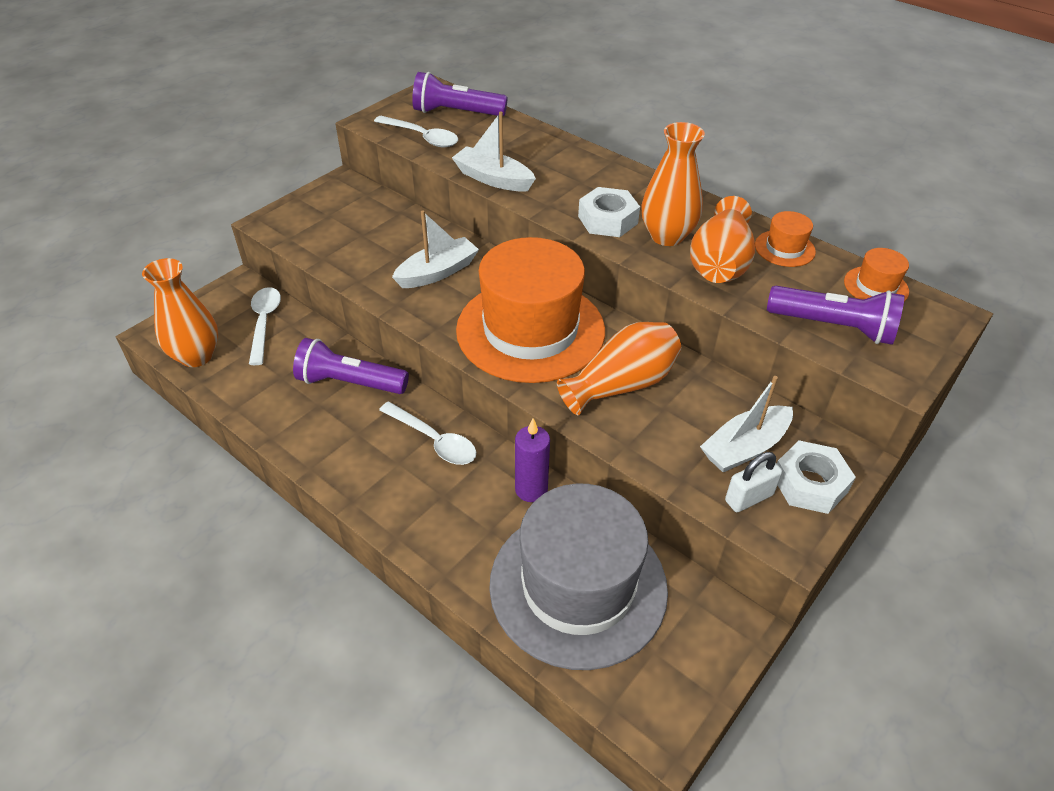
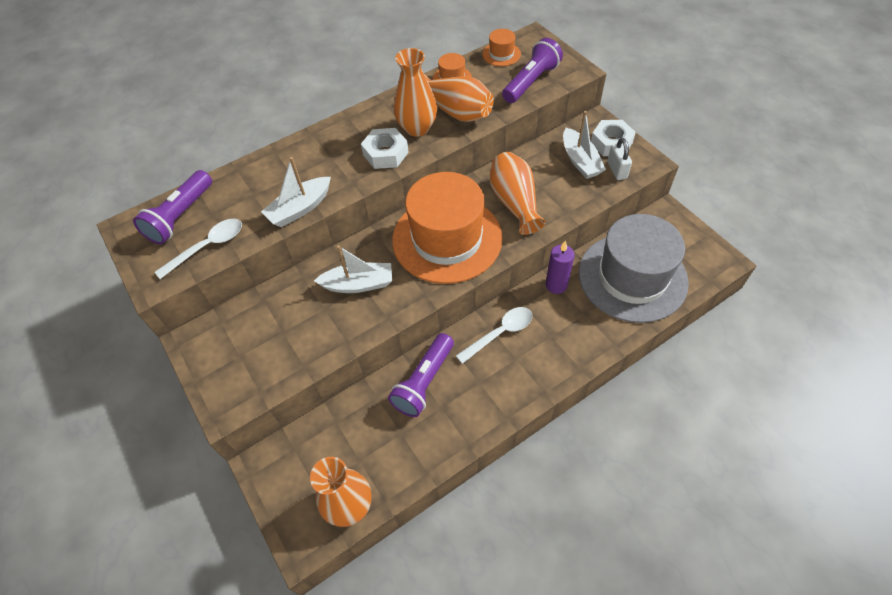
camera: 70 degrees left, 10 degrees up
(264, 323) = (325, 444): white spoon -> none
(437, 272) = (358, 284): white boat -> white boat turned 105 degrees clockwise

